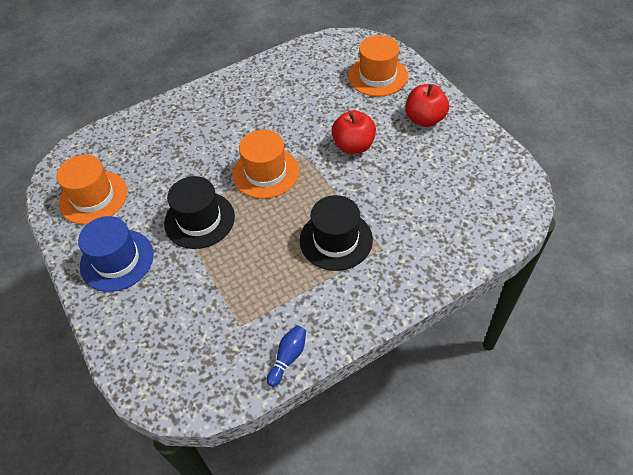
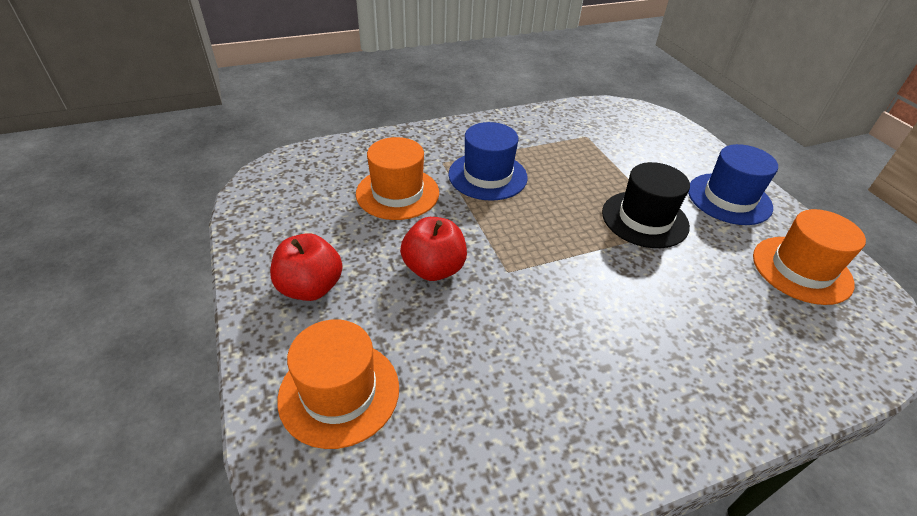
camera: 175 degrees left, 10 degrees down
(266, 172) = (564, 257): orange hat -> orange hat (397, 193)
(288, 358) = (545, 114): blue bowling pin -> none
(336, 240) = (487, 176): black hat -> blue hat

